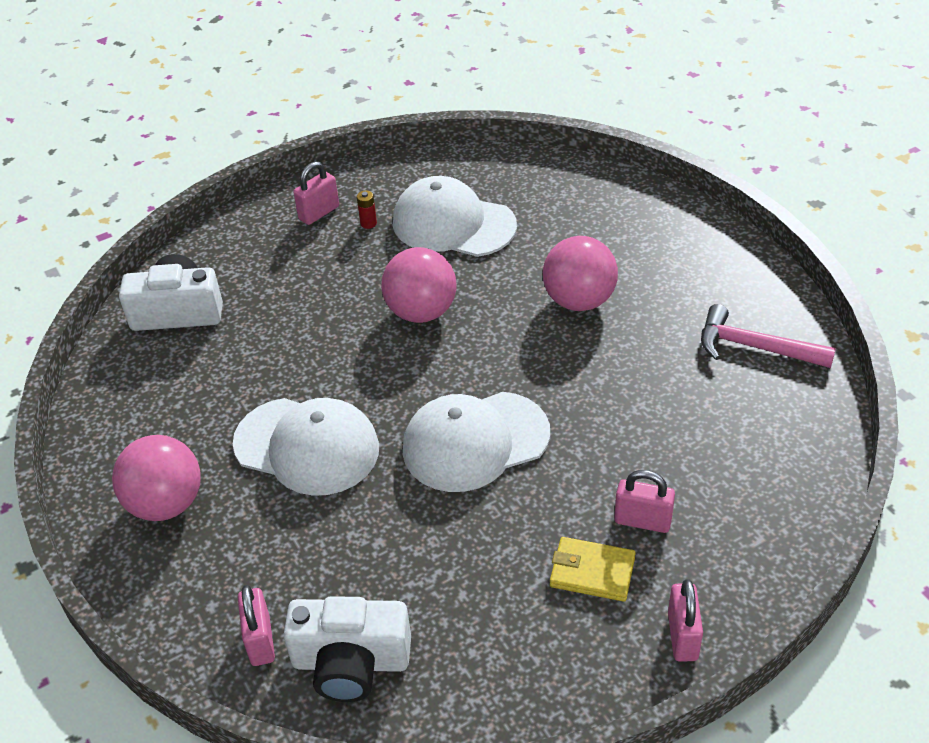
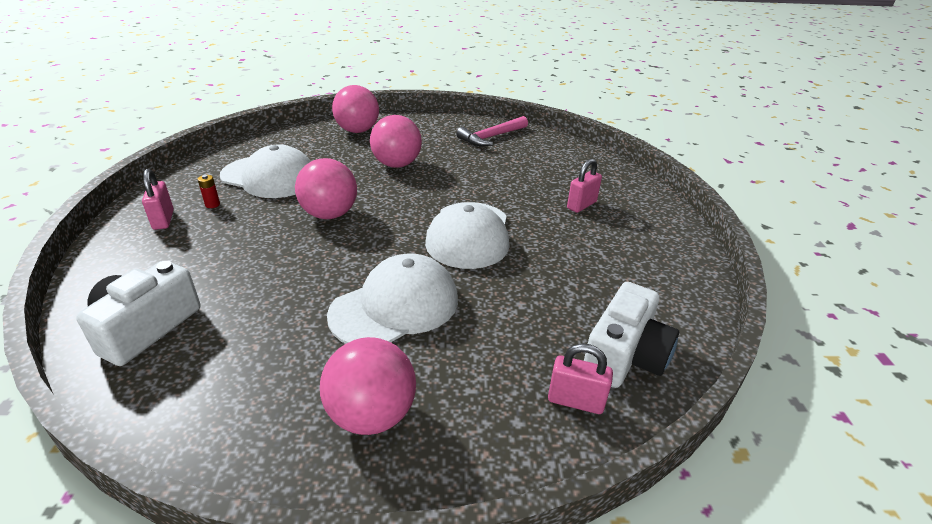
camera: 65 degrees left, 10 degrees down
(453, 224) = (269, 177): white cap -> white cap turned 120 degrees counterclockwise
(592, 572) = (607, 232): yellow wallet -> none
(632, 219) = (357, 131): none -> pink ball
(682, 636) = (670, 222): pink padlock -> none

